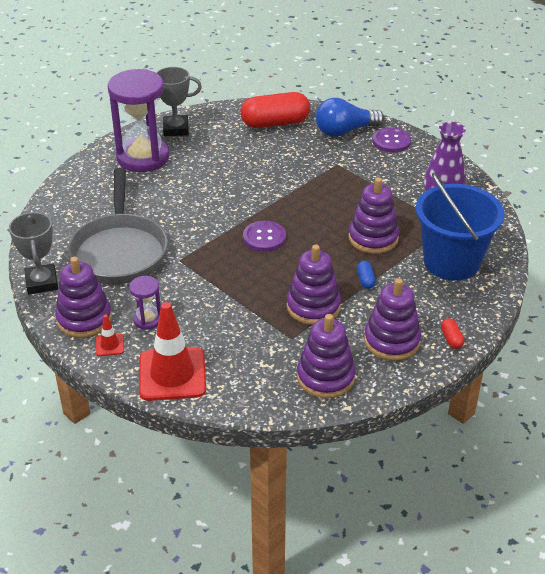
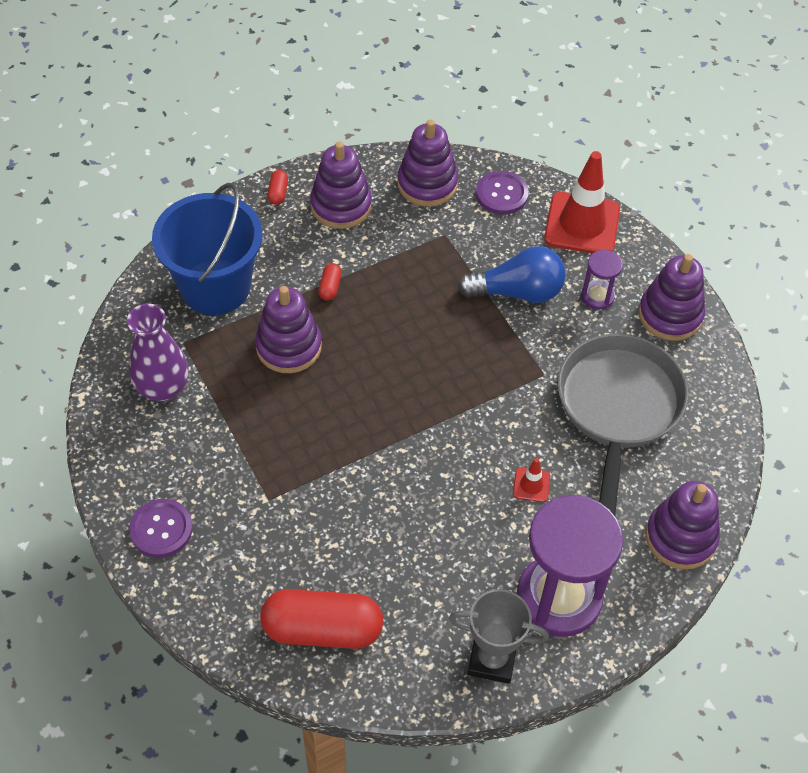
camera: 165 degrees left, 15 degrees up
(42, 282) = (720, 381): grey trophy -> none
(109, 345) = (644, 274): red traffic cone -> red traffic cone (531, 485)
(264, 237) = (426, 383): purple button -> purple button (502, 194)
(313, 306) = (406, 267): purple stacking toy -> purple stacking toy (680, 537)
(345, 131) = (219, 575): blue light bulb -> blue light bulb (517, 292)
(365, 280) = (330, 287): blue capsule -> red capsule

